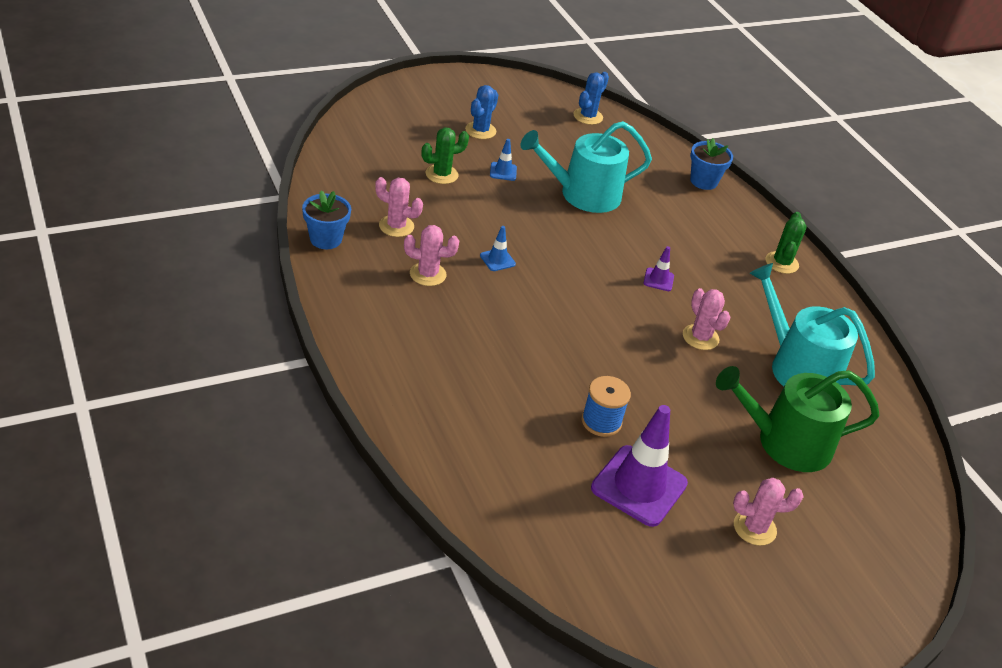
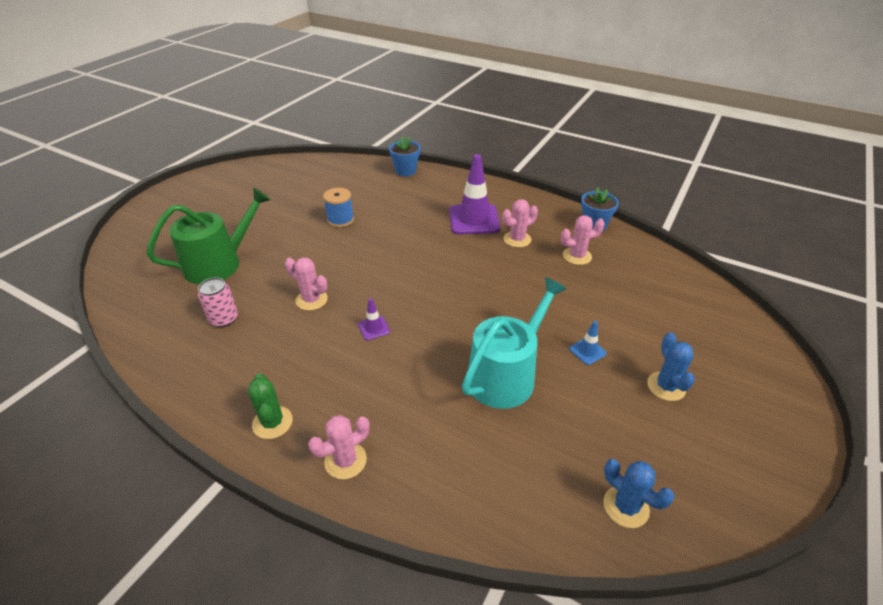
camera: 150 degrees right, 0 degrees up
(441, 174) = (617, 314): green cactus -> none
(497, 260) = (493, 272): blue traffic cone -> none
(588, 116) = (626, 506): blue cactus -> blue cactus turned 45 degrees counterclockwise
(639, 486) = (299, 204): purple traffic cone -> purple traffic cone (474, 220)
(703, 181) = (417, 493): blue flower pot -> blue flower pot (405, 171)
(754, 528) = (225, 215): pink cactus -> pink cactus (345, 460)
(797, 367) = (224, 319): turquoise watering can -> pink can

